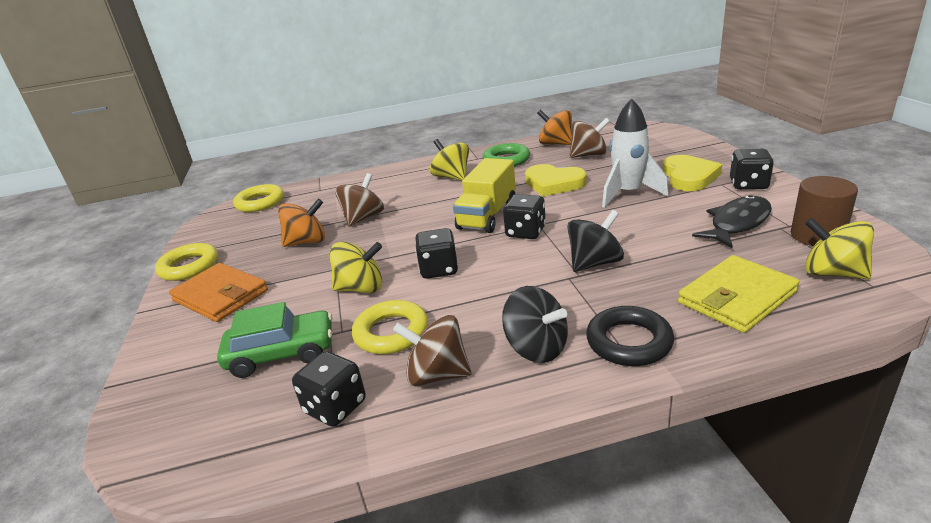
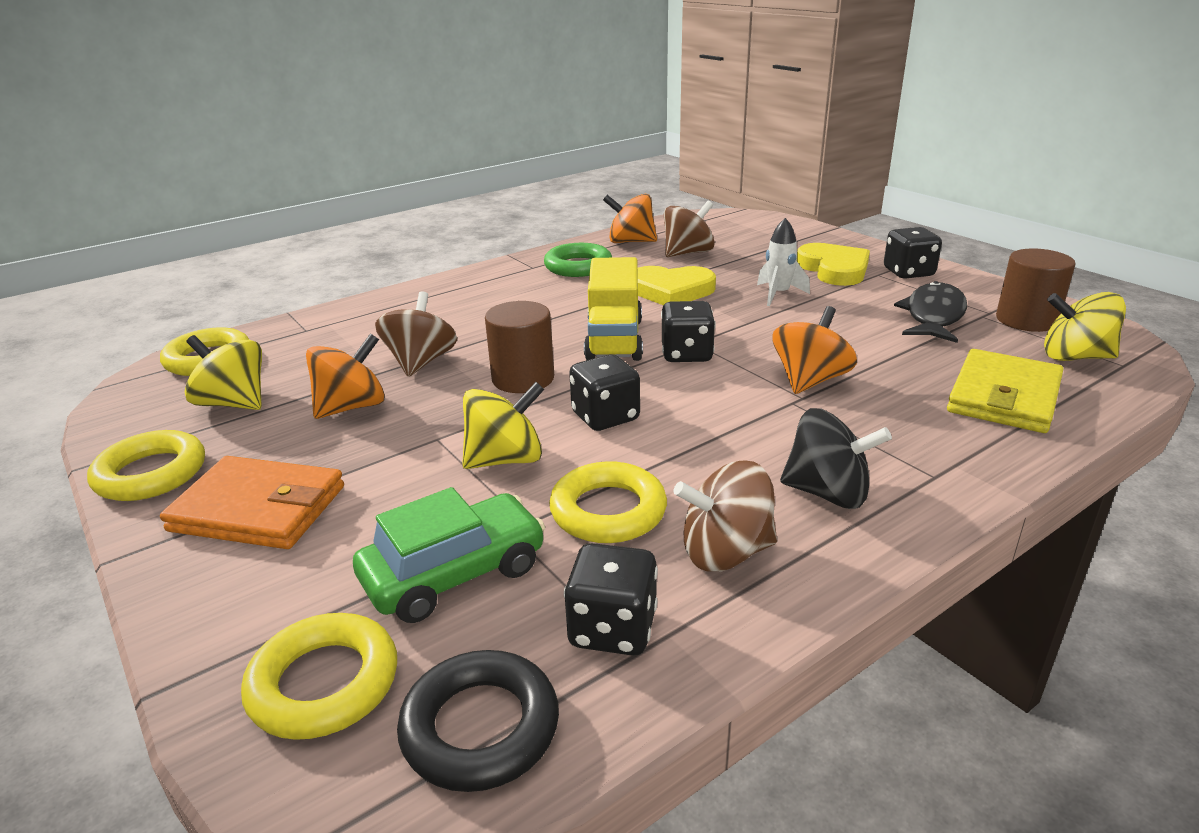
camera: 25 degrees left, 0 degrees up
(179, 400) = (324, 683): none -> yellow ring
(411, 236) = (523, 378): none -> brown cylinder
(452, 177) = (516, 294): yellow spinning top -> yellow spinning top (234, 403)
(594, 263) = (809, 380): black spinning top -> orange spinning top
(628, 193) = (778, 294): white rocket -> white rocket, size x0.62
(629, 342) = (931, 465): black ring -> black ring (480, 727)

